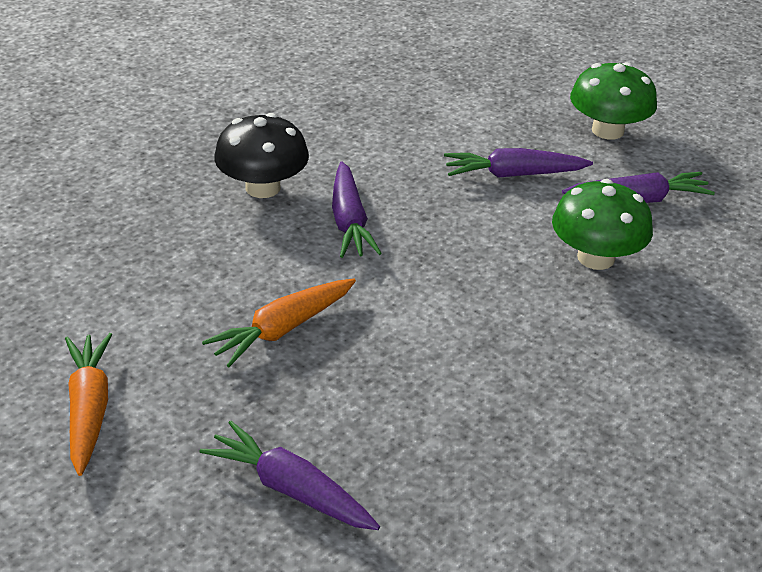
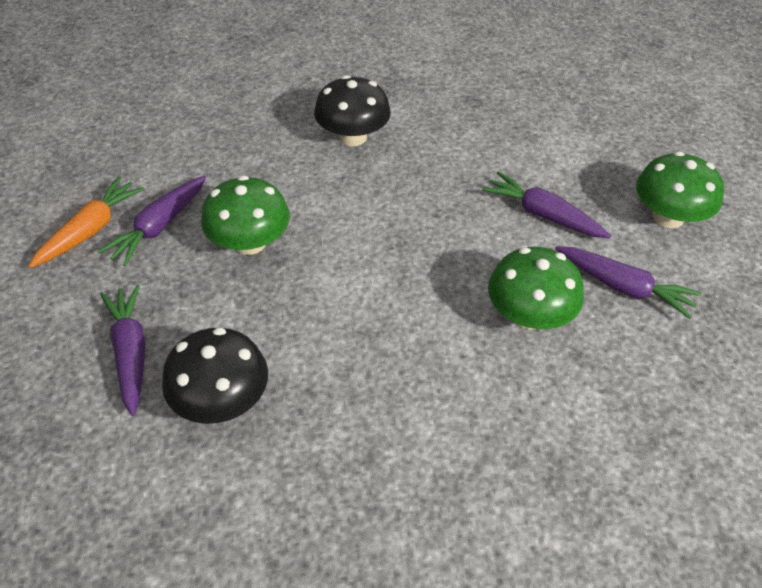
camera: 40 degrees right, 10 degrees up
(282, 330) = (250, 243): orange carrot -> green mushroom
(349, 221) = (380, 190): purple carrot -> purple carrot (159, 227)
(432, 472) = (222, 400): none -> black mushroom

